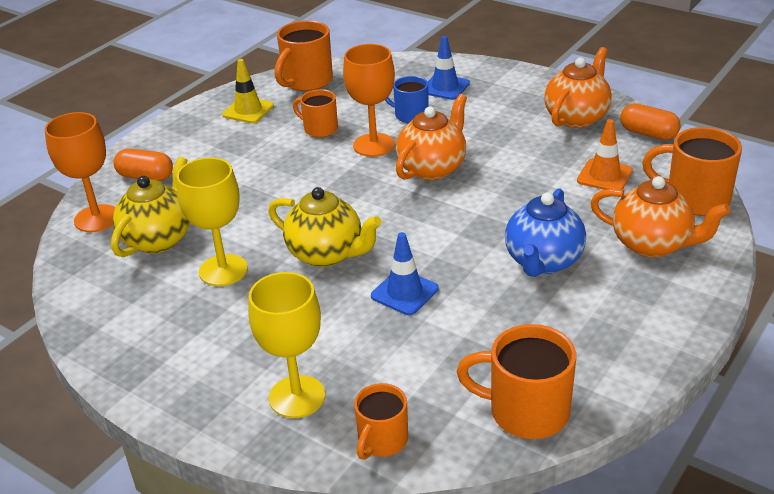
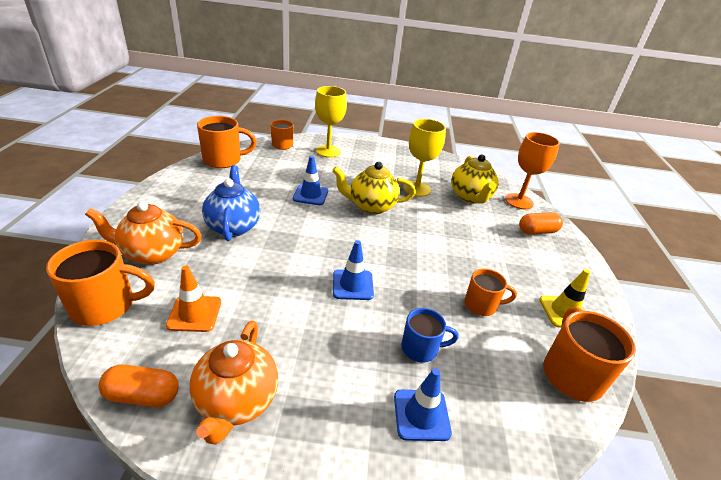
camera: 145 degrees right, 0 degrees up
(373, 145) = (420, 298): orange goblet -> none
(432, 168) = (352, 285): orange teapot -> blue traffic cone

